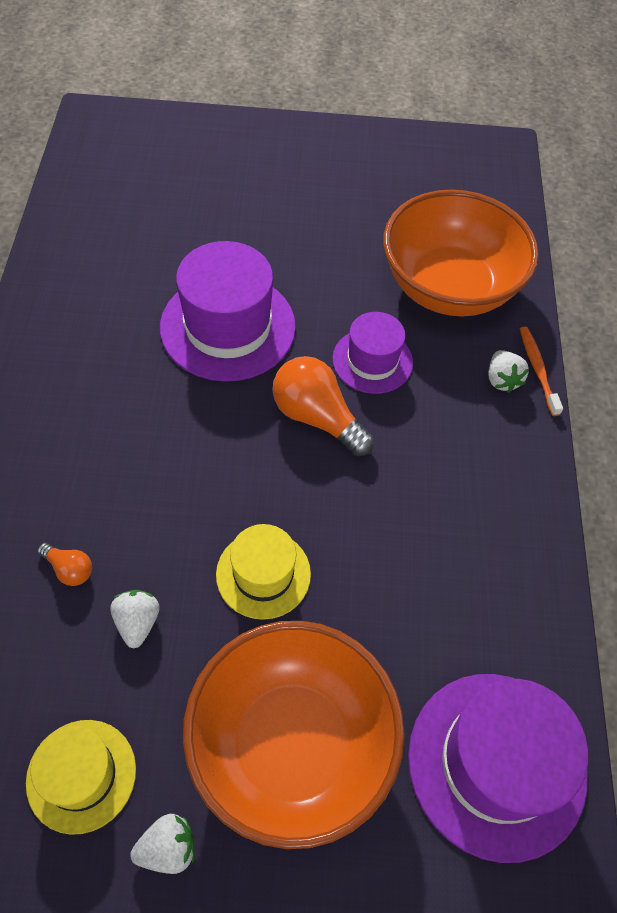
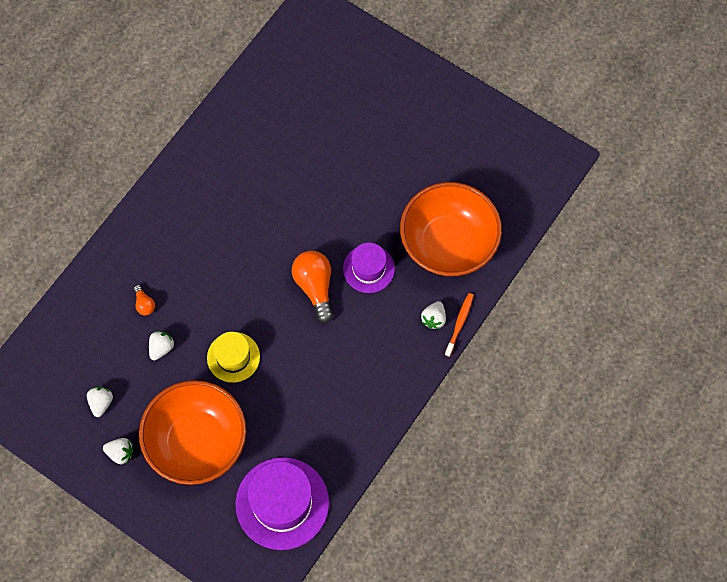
camera: 35 degrees right, 10 degrees up
(81, 775) = (101, 403): yellow hat -> white strawberry
(228, 327) = (302, 205): purple hat -> none

